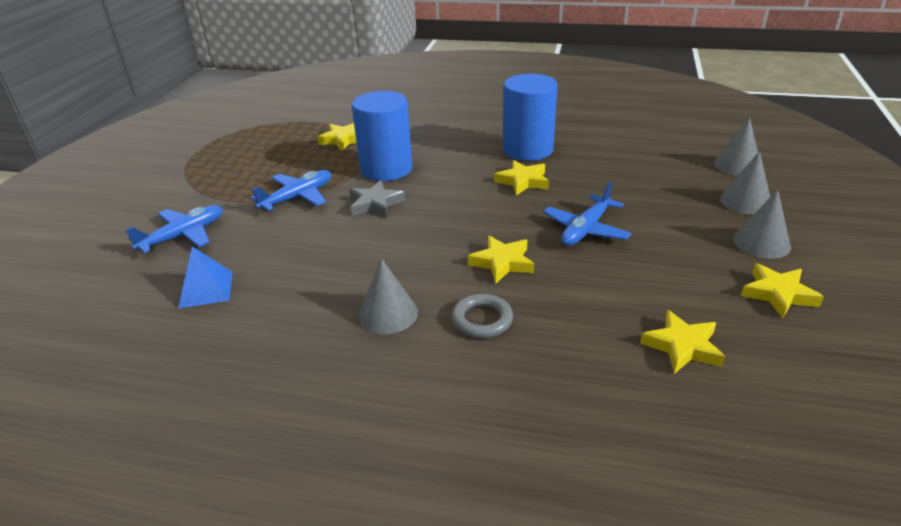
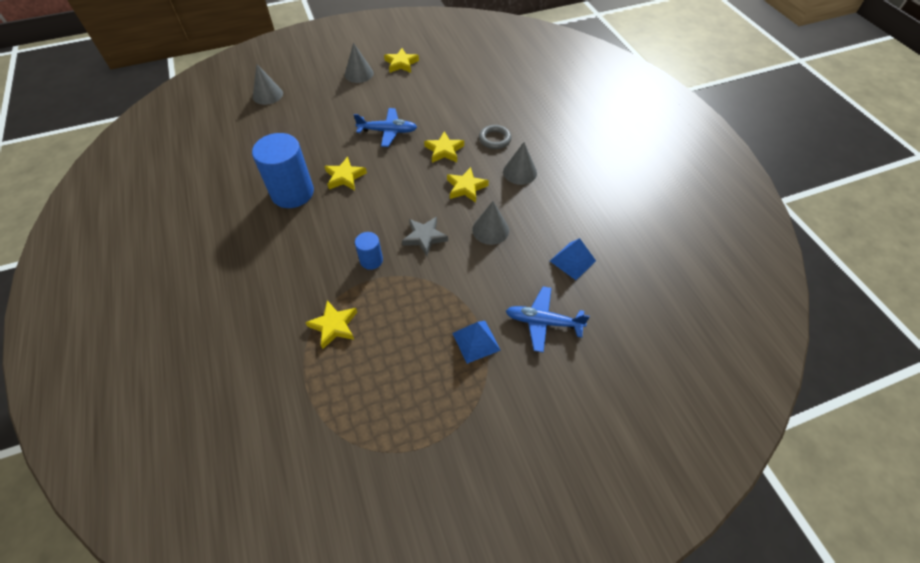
camera: 125 degrees left, 20 degrees up
(228, 194) = (476, 341): none -> blue pyramid
(298, 197) = (447, 289): blue plane -> none
(386, 169) = (371, 260): blue cylinder -> blue cylinder, size x0.49
(682, 346) = (460, 80): yellow star -> yellow star (466, 187)
(745, 201) = (316, 85): grey cone -> grey cone (490, 230)

